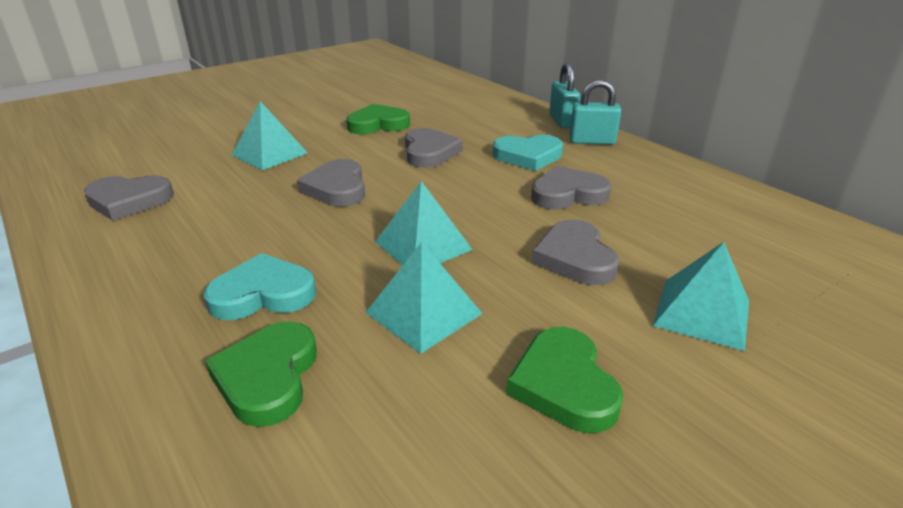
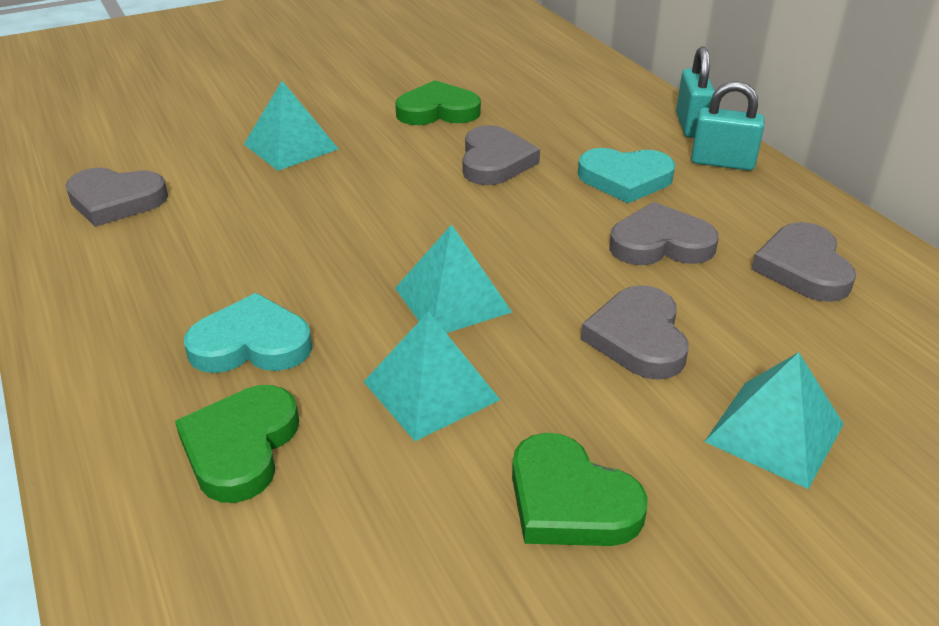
camera: 10 degrees right, 5 degrees up
(337, 188) = (364, 206): grey heart -> grey heart (803, 268)
(564, 384) = (570, 501): green heart -> green heart turned 45 degrees counterclockwise

